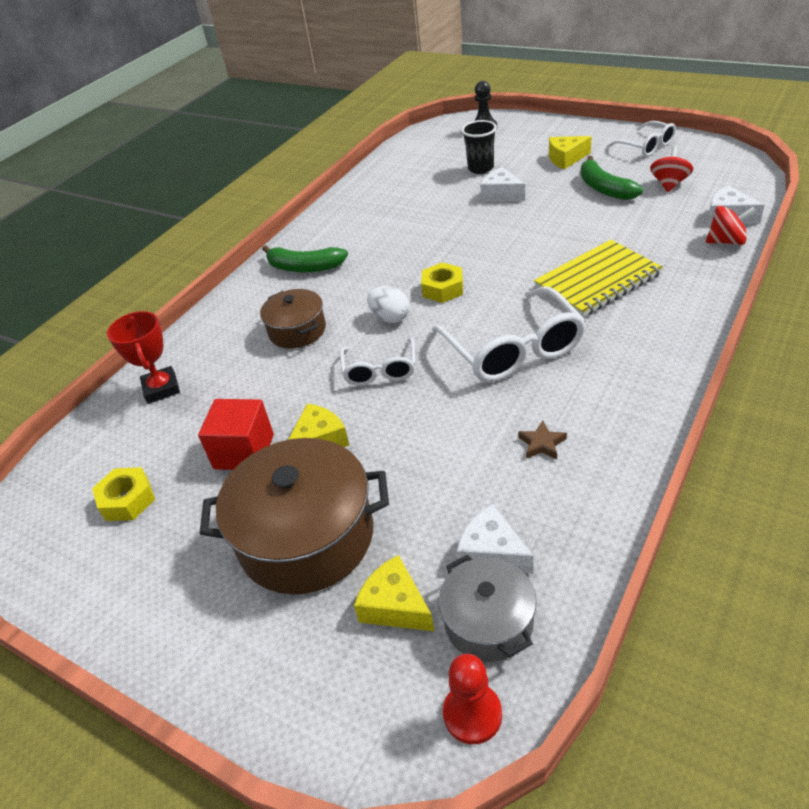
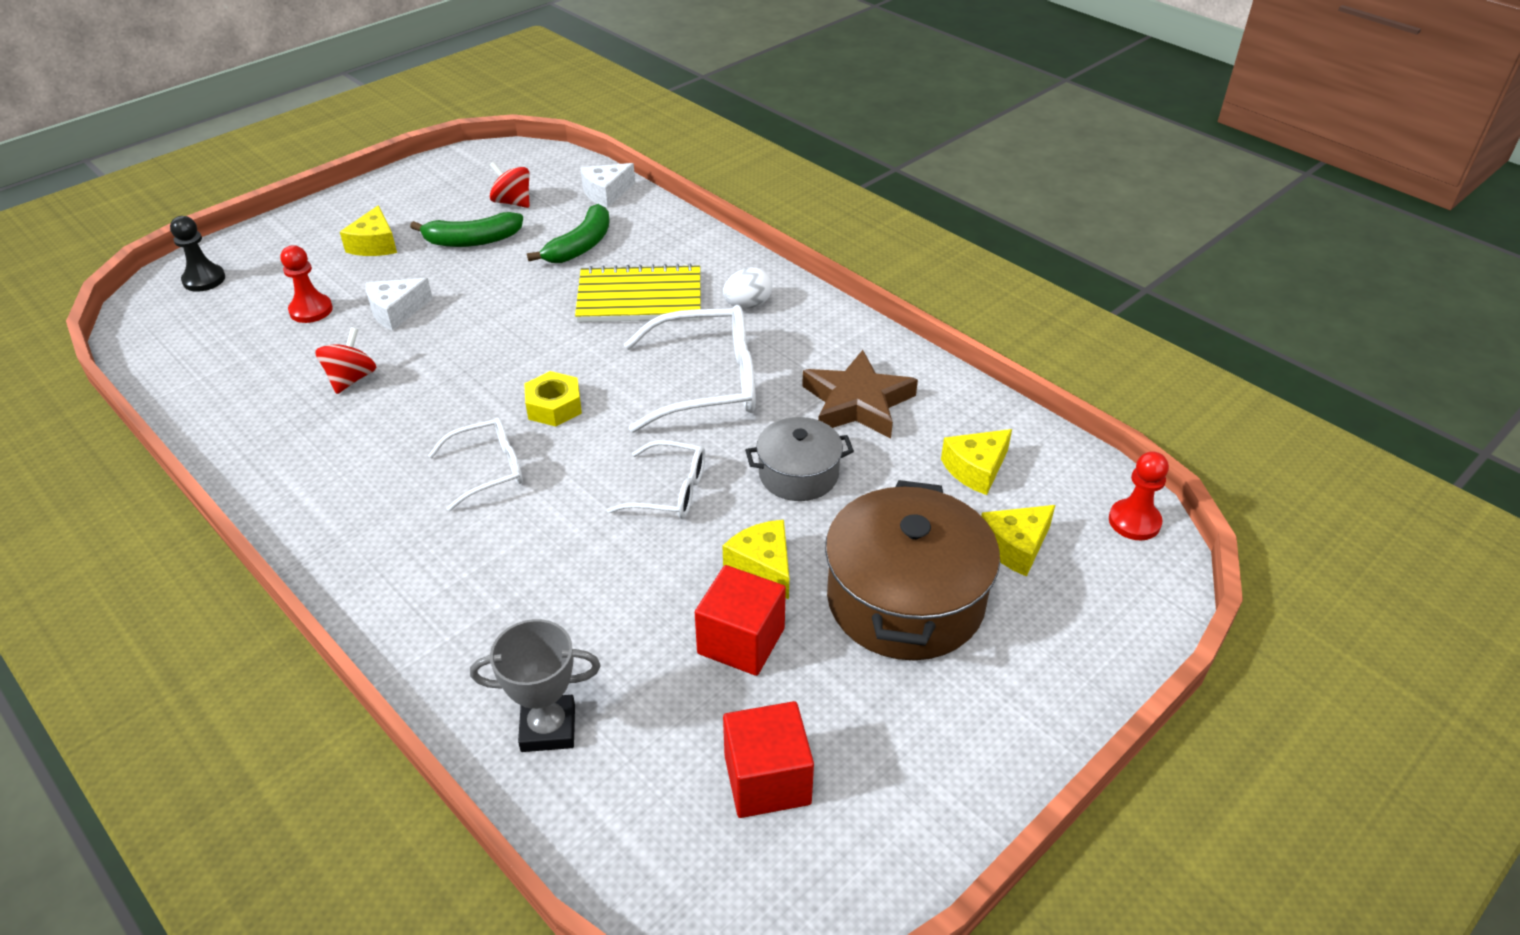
camera: 80 degrees left, 0 degrees up
(127, 500) = (767, 779): yellow nut -> red cube
(161, 388) = (548, 728): red trophy -> grey trophy
(297, 330) = (529, 555): brown pot -> none
(304, 267) = (378, 524): green banana -> green banana (580, 246)
(390, 318) = (574, 462): white egg -> white egg (747, 305)
(480, 168) = (311, 310): black cup -> red pawn
(488, 622) = (1049, 490): grey pot -> grey pot (798, 474)
(492, 552) = (976, 469): white cheese -> yellow cheese
(542, 444) = (857, 403): brown star -> brown star, size x2.33
(597, 281) = (639, 298): yellow notebook -> yellow notebook turned 75 degrees counterclockwise
(646, 146) = (419, 189): white glasses -> white glasses (489, 469)
(726, 241) = (646, 209): red spinning top -> red spinning top (351, 379)

